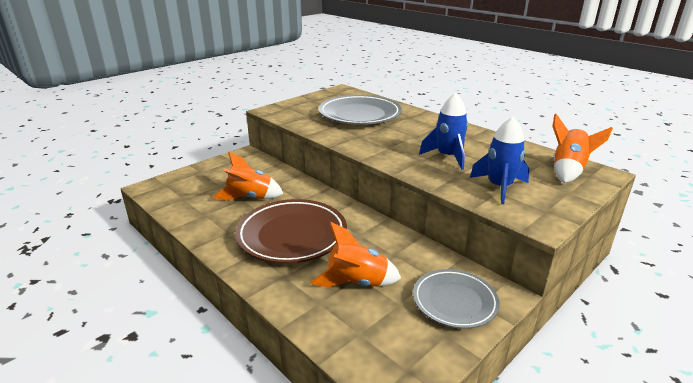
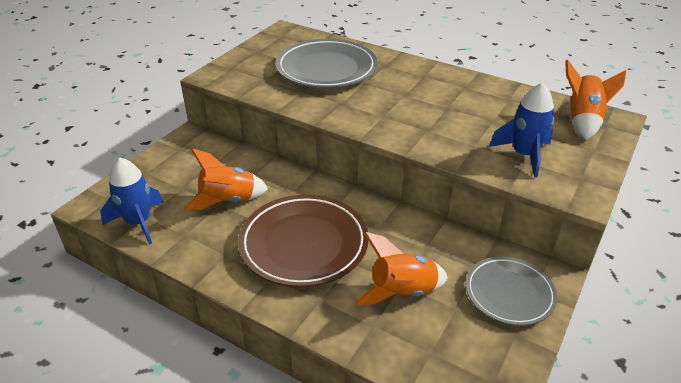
camera: 15 degrees left, 10 degrees up
(448, 157) = (454, 120): blue rocket -> blue rocket (139, 222)

